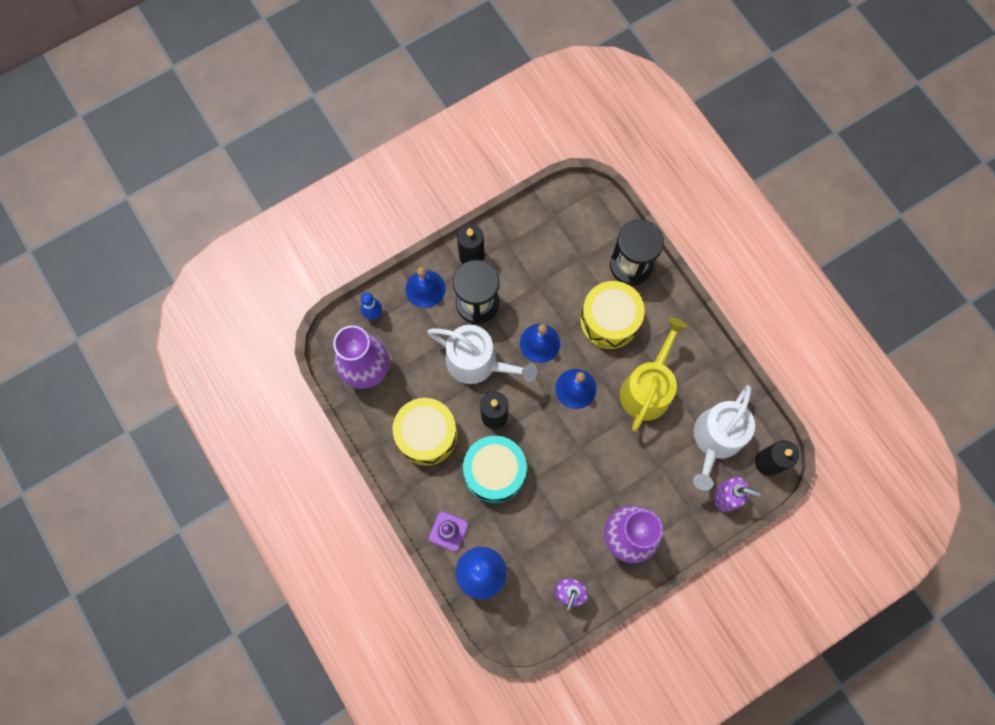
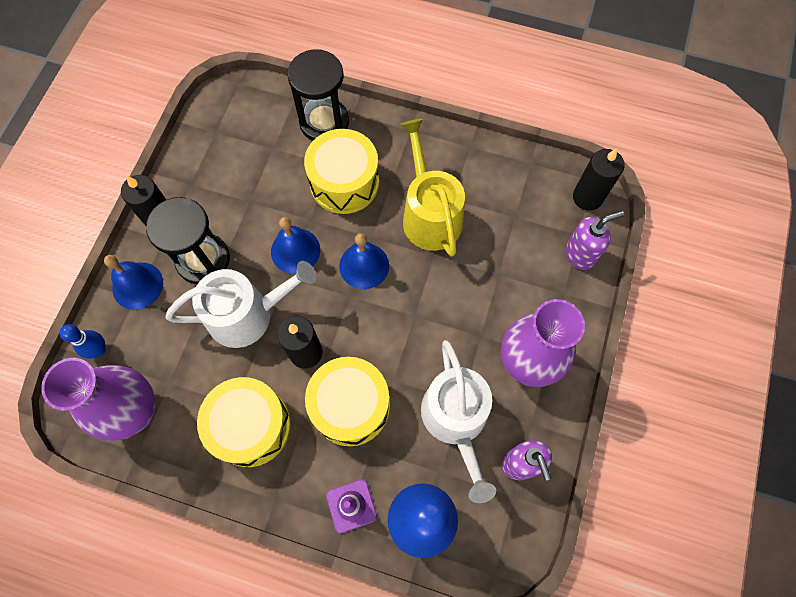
camera: 40 degrees left, 5 degrees down
(494, 472) = (350, 406): turquoise drum -> yellow drum
(715, 439) = (527, 213): white watering can -> white watering can (456, 420)

